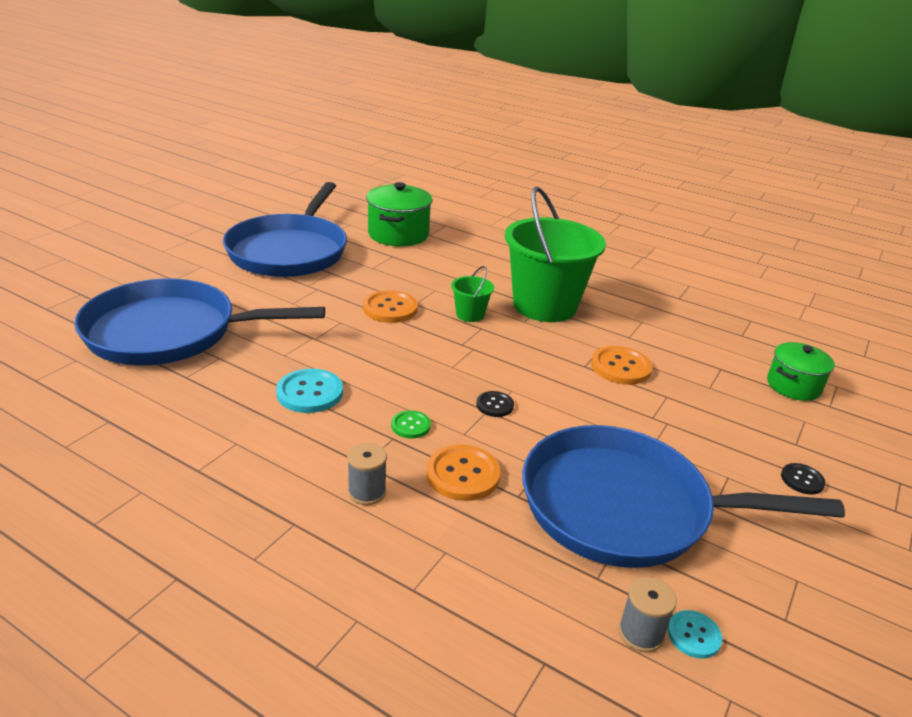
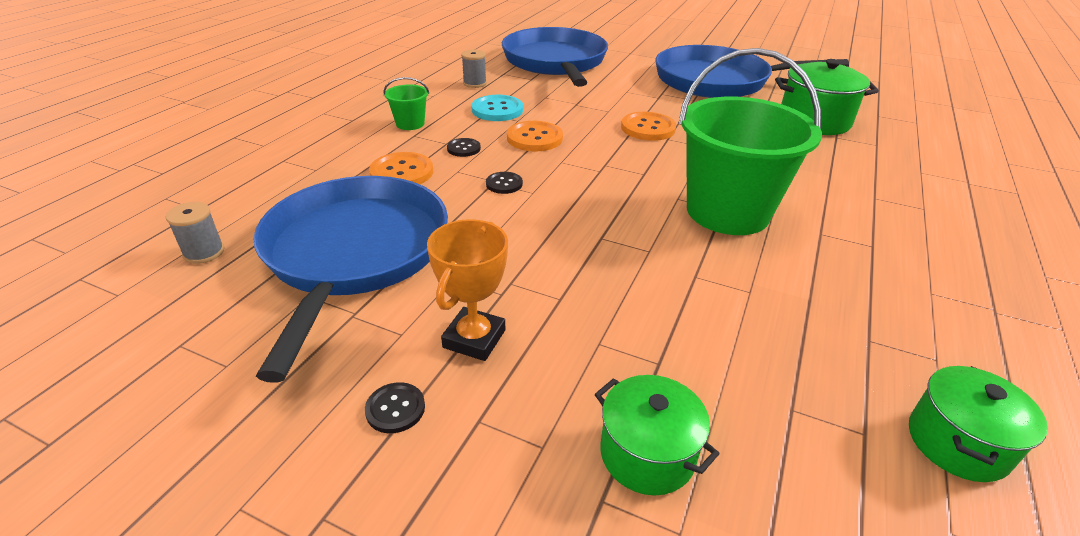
camera: 85 degrees right, 5 degrees up
(367, 492) = (381, 138): grey spool -> grey spool (474, 83)
(410, 425) = (463, 148): green button -> black button
(470, 315) = (667, 166): green bucket -> green bucket (410, 124)
(621, 367) = (612, 264): orange button -> orange button (534, 138)
(694, 635) = (189, 281): turquoise button -> none
(722, 440) = (474, 339): none -> orange trophy
(747, 300) = (957, 443): none -> green pot

